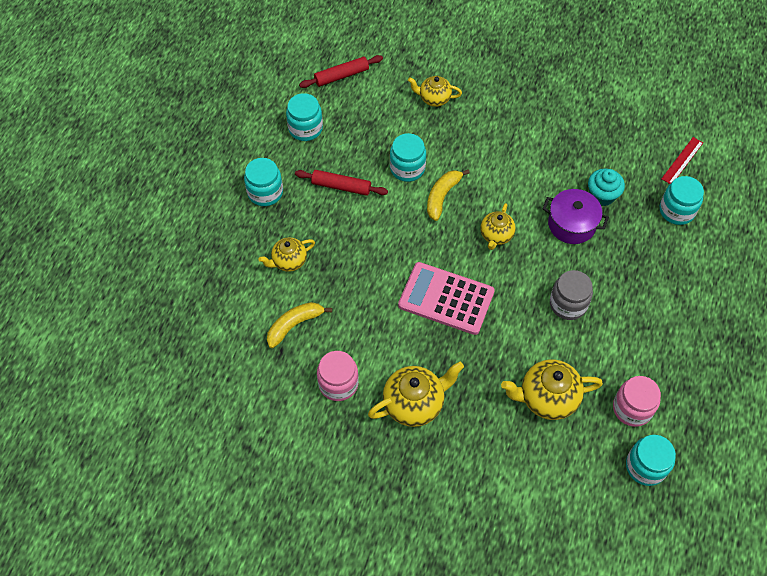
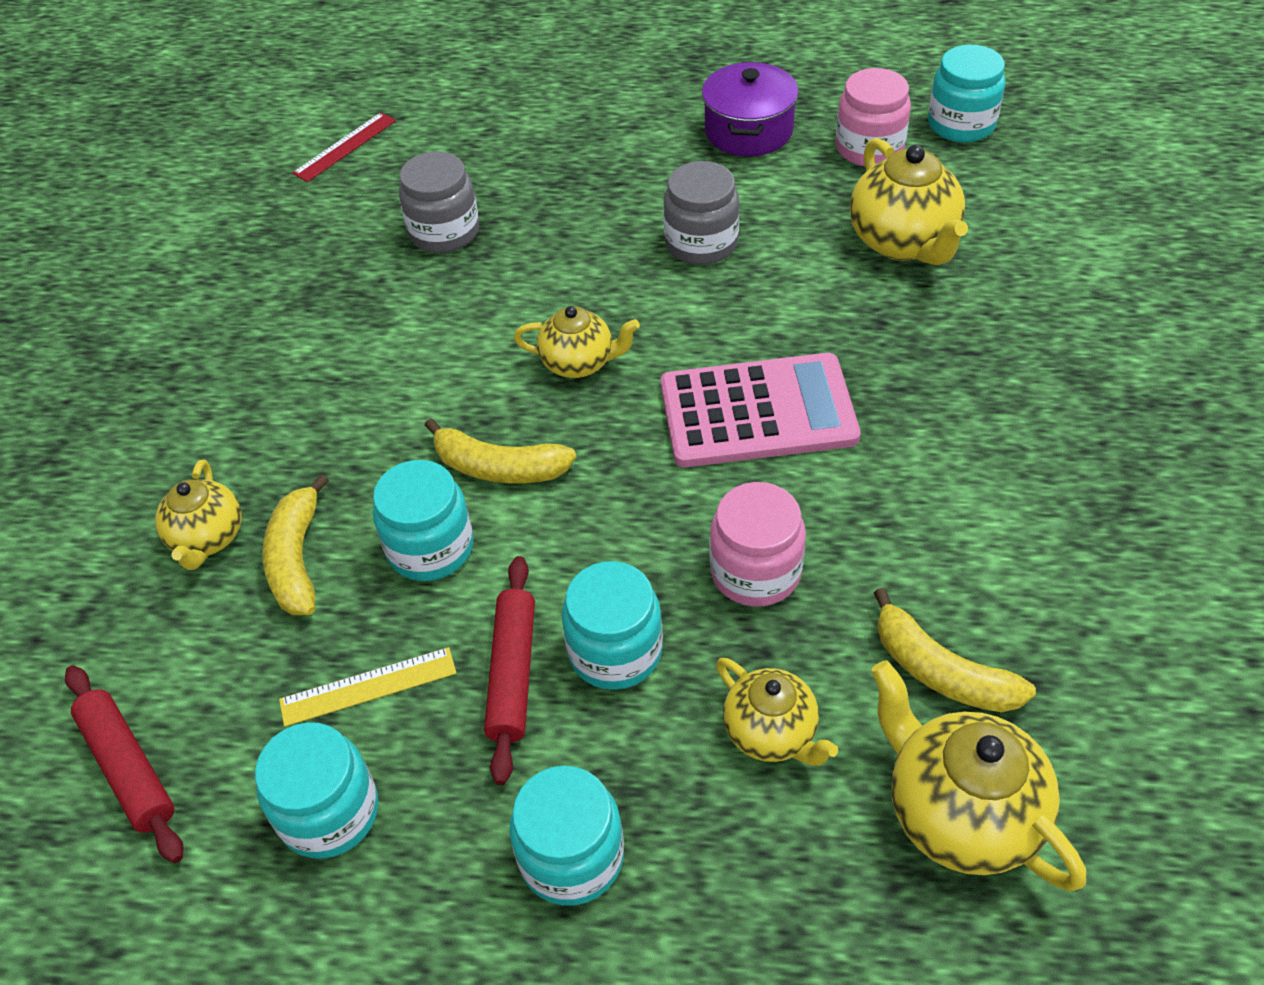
camera: 100 degrees left, 10 degrees down
(338, 383) = (1040, 548): pink jar -> pink jar (755, 572)
(350, 143) = (368, 686): none -> yellow ruler
(414, 403) = (1014, 415): yellow teapot -> yellow teapot (960, 813)
(415, 125) = (297, 559): none -> yellow banana
(446, 298) = (758, 412): pink calculator -> pink calculator turned 105 degrees counterclockwise
(571, 224) = (522, 262): purple pot -> purple pot (748, 131)
(602, 195) = (444, 232): turquoise cupcake -> grey jar
(676, 210) = (458, 142): turquoise jar -> turquoise jar (615, 651)
(682, 161) = (345, 147): red ruler -> red ruler turned 75 degrees counterclockwise

